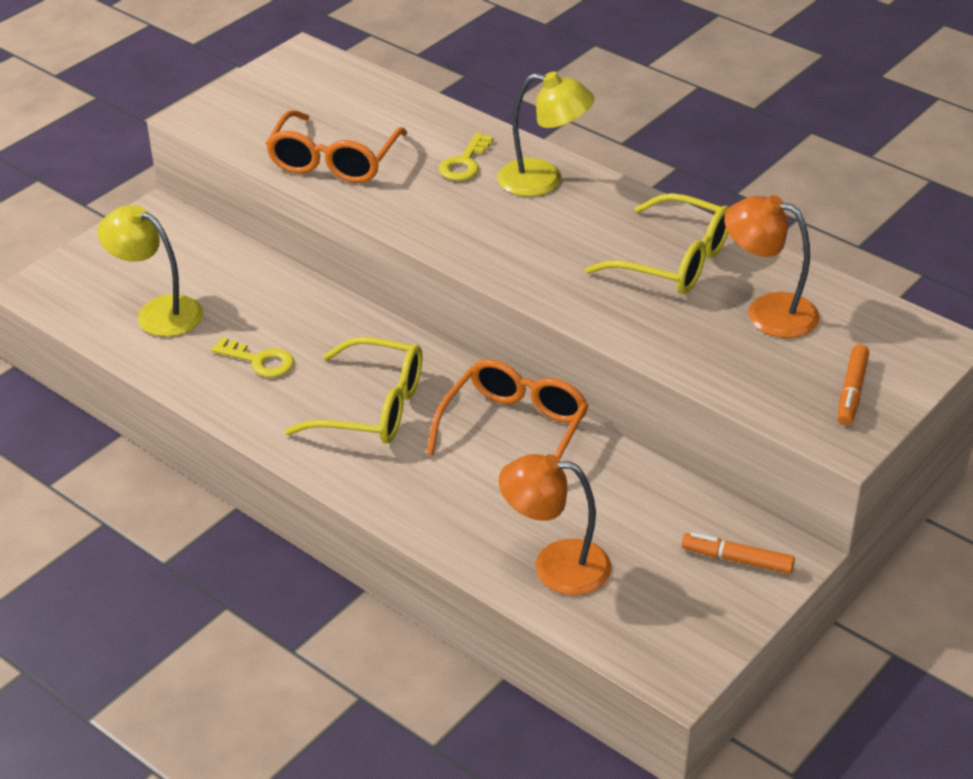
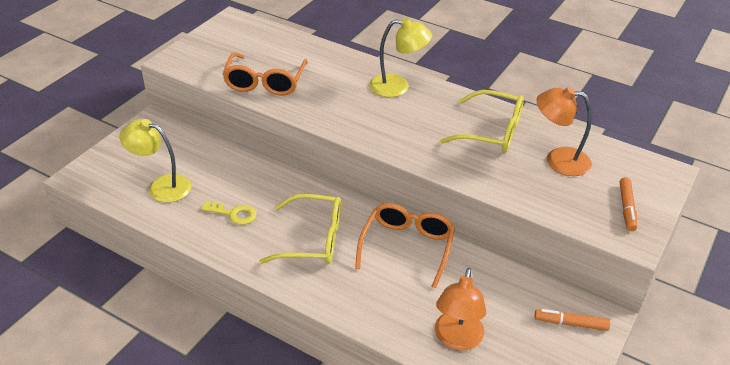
camera: 10 degrees left, 0 degrees up
(464, 163) = (347, 79): yellow key -> none
(555, 565) = (457, 339): orange lamp -> orange lamp turned 75 degrees counterclockwise

